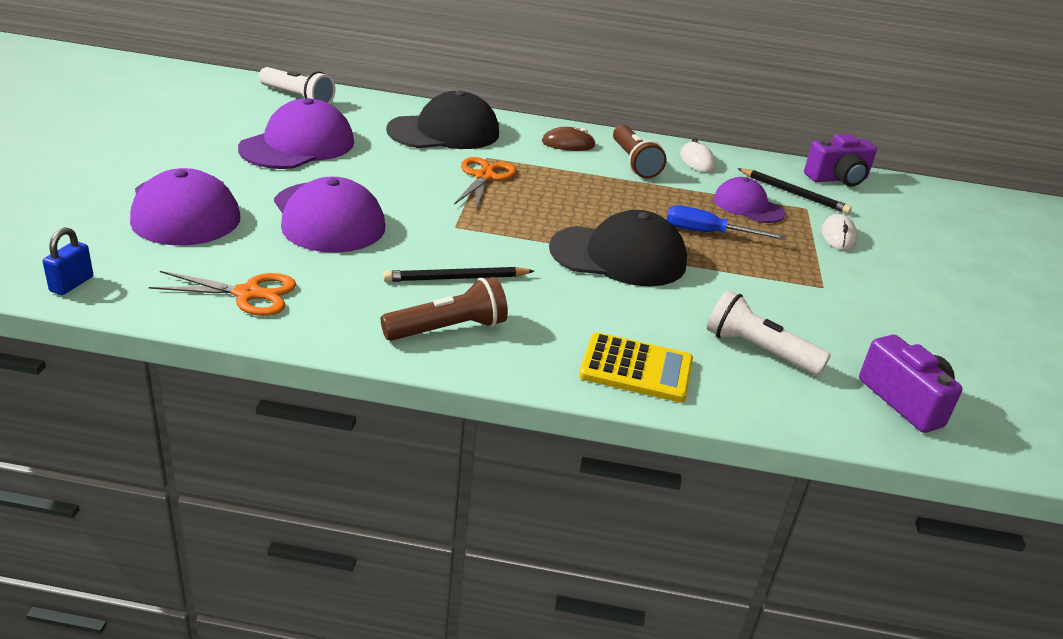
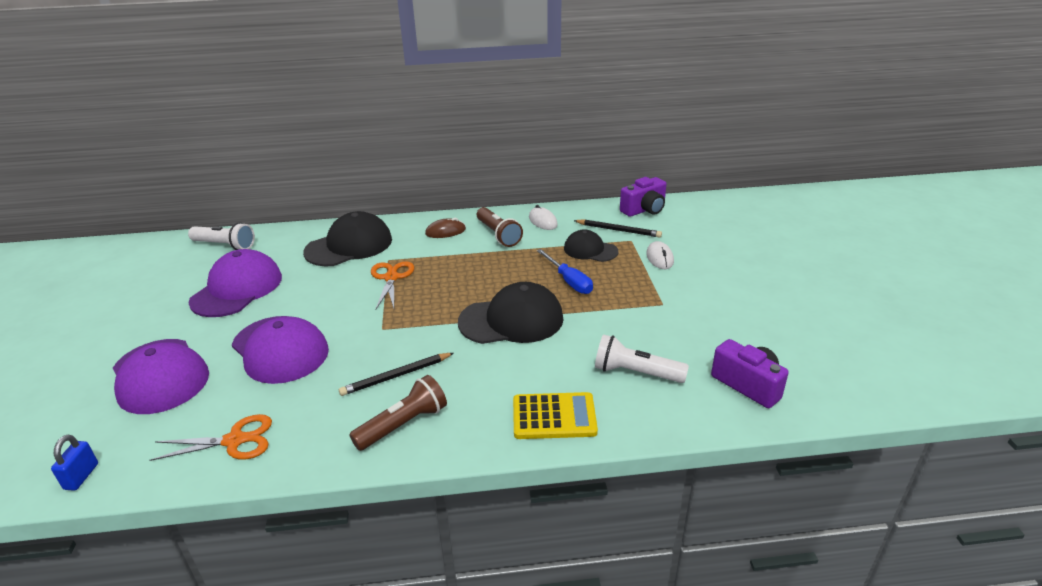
camera: 10 degrees left, 0 degrees up
(707, 233) = (569, 281): blue screwdriver -> blue screwdriver turned 120 degrees counterclockwise
(748, 206) = (590, 250): purple cap -> black cap

